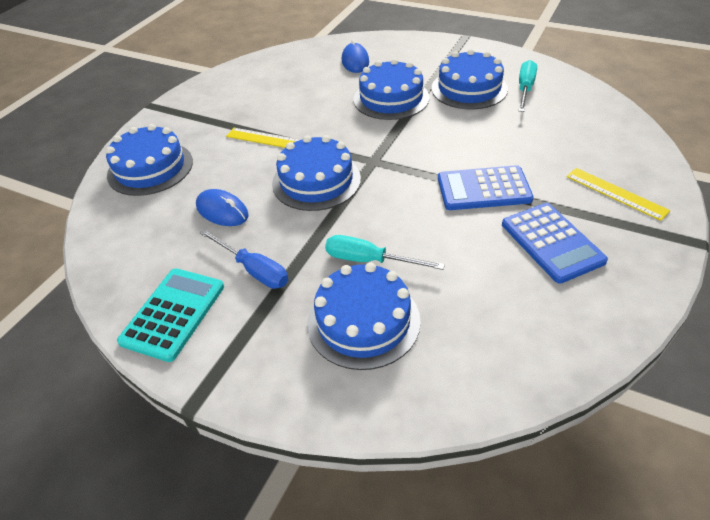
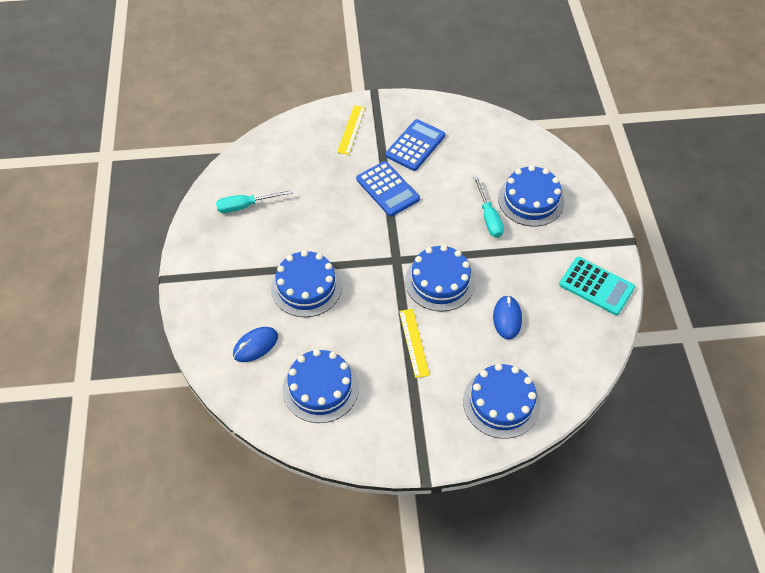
camera: 125 degrees left, 10 degrees up
(173, 314) = (596, 286): turquoise calculator -> turquoise calculator turned 135 degrees counterclockwise
(253, 270) = (538, 268): blue screwdriver -> none
(469, 88) = (263, 241): blue cake -> blue cake (320, 388)

